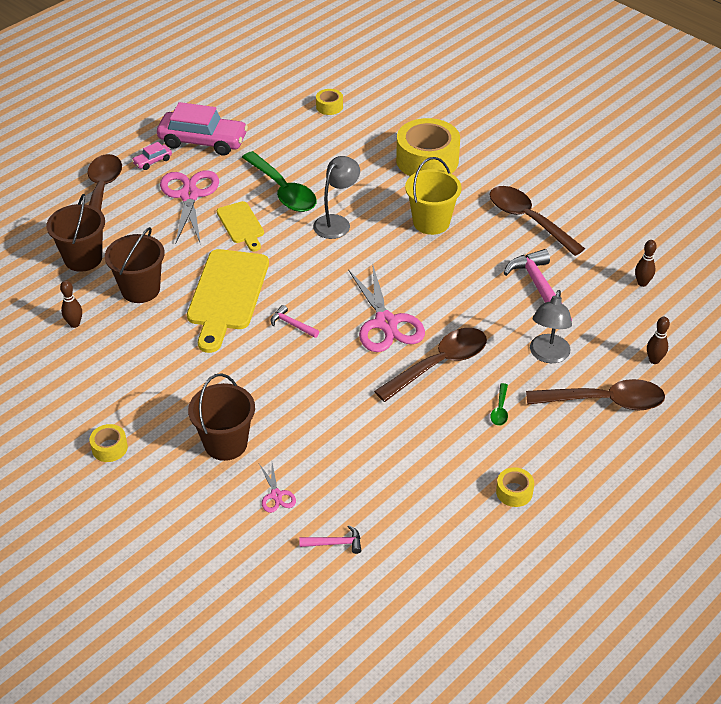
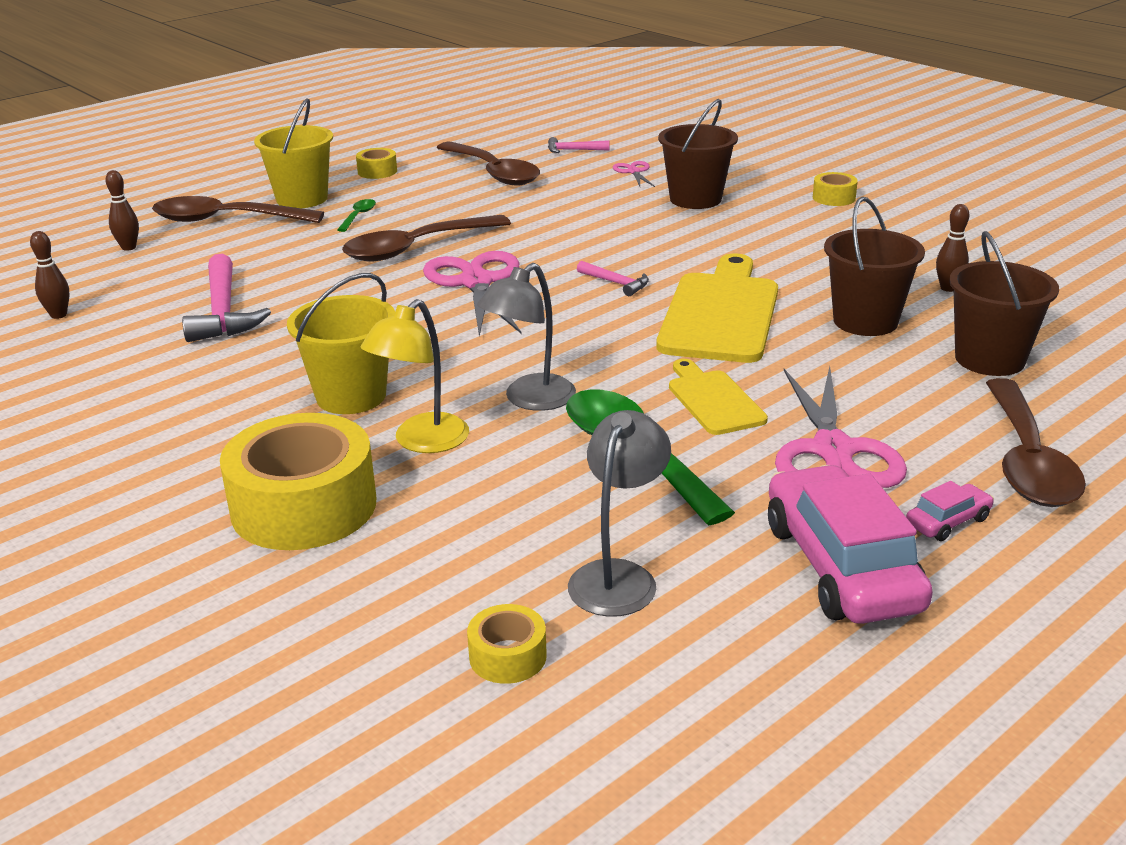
camera: 175 degrees left, 15 degrees down
(203, 141) = (841, 566): pink car -> pink car turned 60 degrees clockwise
(385, 195) = (422, 442): none -> yellow lamp
(528, 220) = (168, 396): brown spoon -> brown spoon (493, 173)
(548, 355) = (265, 253): grey lamp -> grey lamp (618, 576)
(560, 438) = (302, 199): none -> yellow bucket

